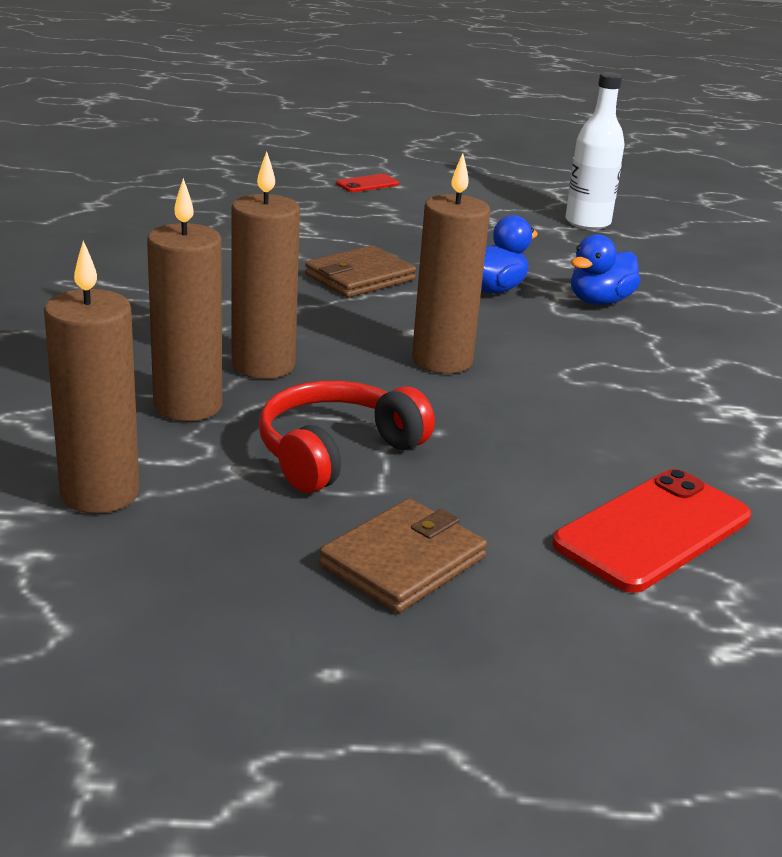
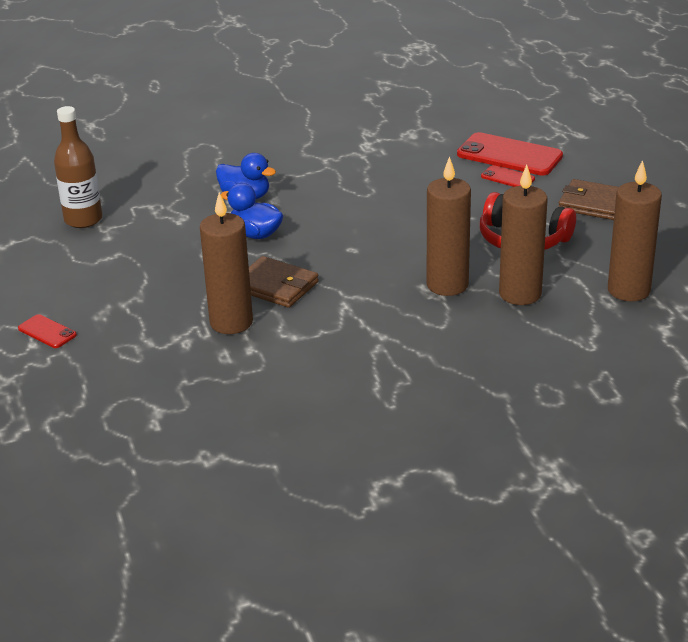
camera: 105 degrees left, 5 degrees up
(442, 361) = (385, 231): brown candle -> brown candle (231, 322)
(559, 502) = (507, 178): none -> red phone
(587, 223) = (83, 220): white bottle -> brown bottle

